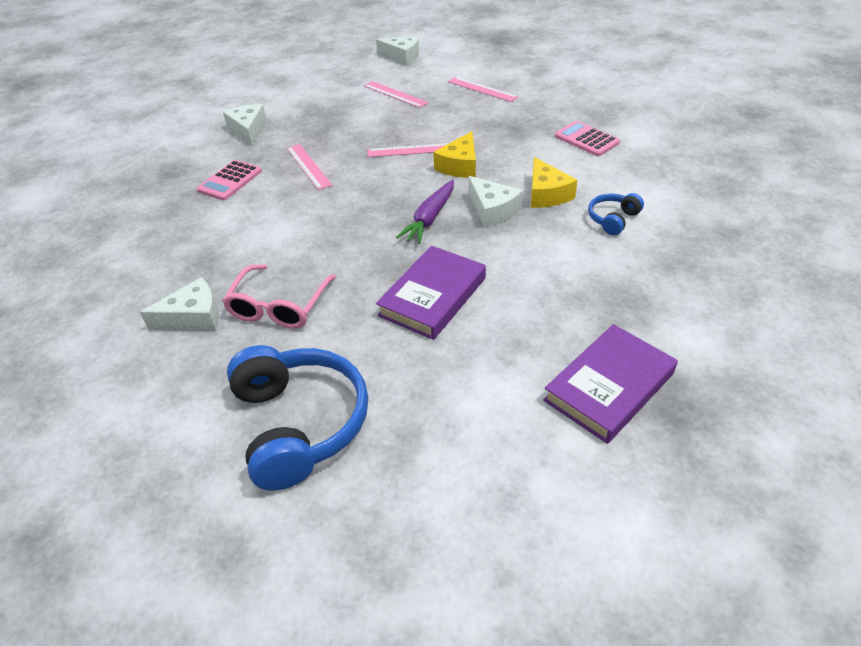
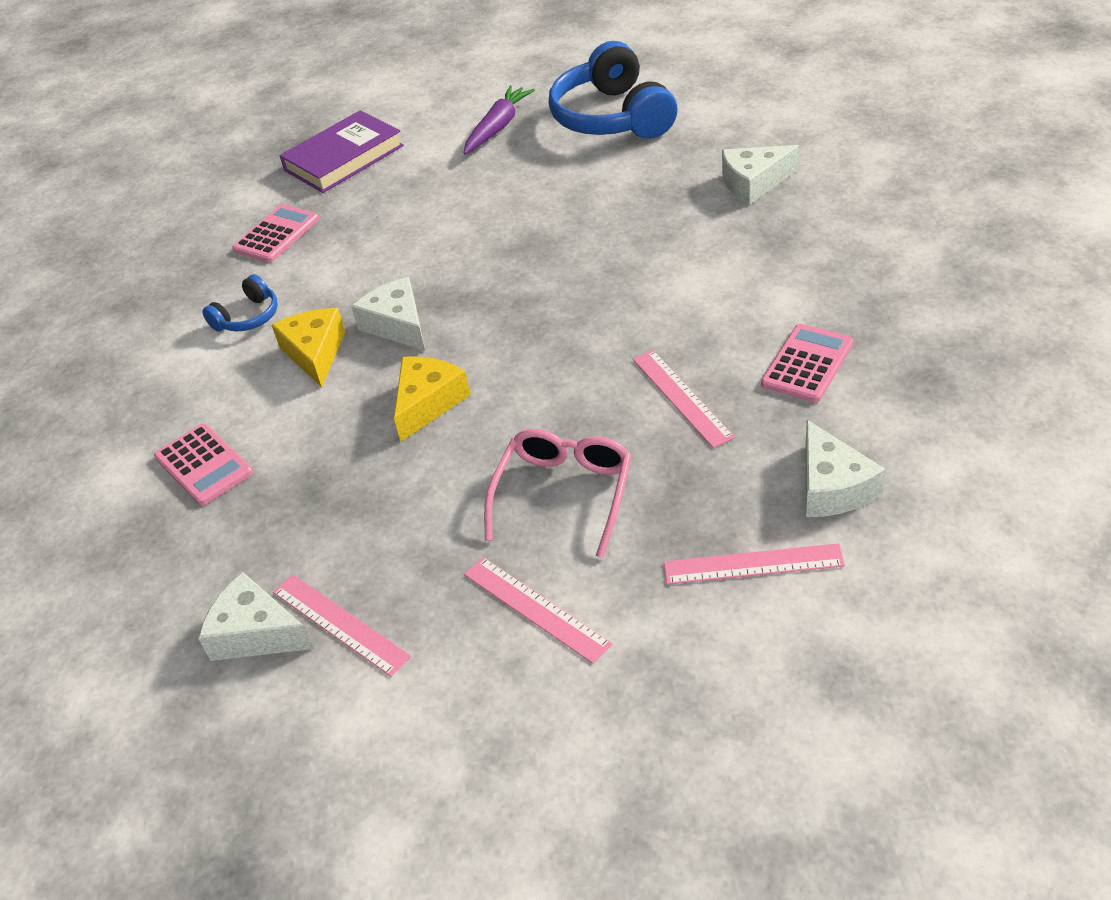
camera: 175 degrees left, 0 degrees up
(279, 307) = (661, 198): pink glasses -> pink glasses (564, 494)
(402, 57) = (517, 789): white cheese -> white cheese (256, 633)
(411, 150) = (505, 436): pink ruler -> pink ruler (753, 564)
(430, 218) = (485, 309): purple carrot -> purple carrot (498, 127)
(433, 296) = (490, 217): purple book -> none
(632, 291) = (277, 234): none -> pink calculator

